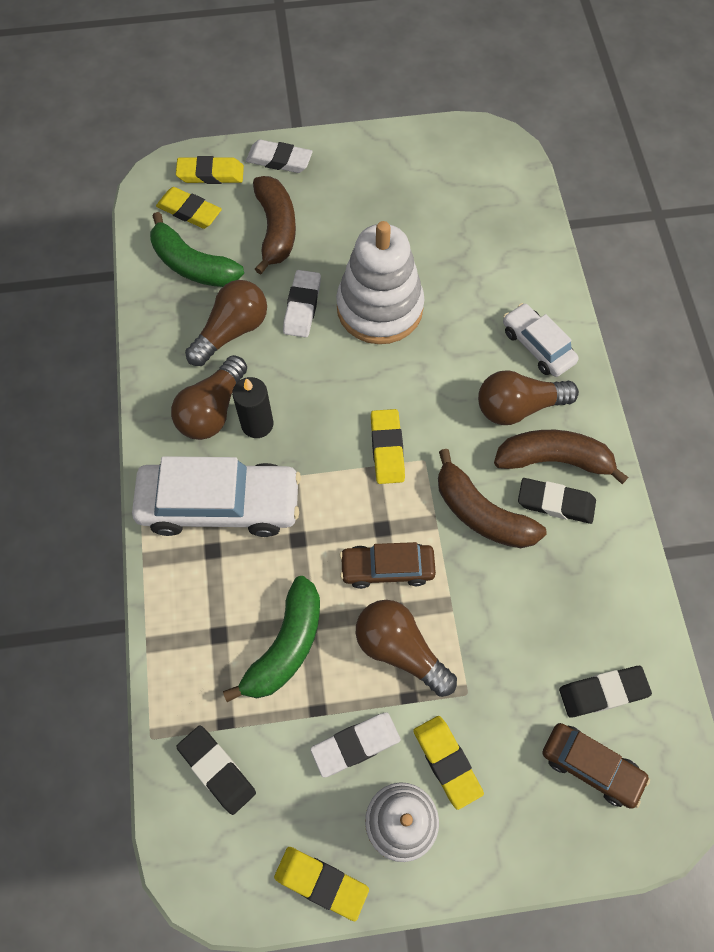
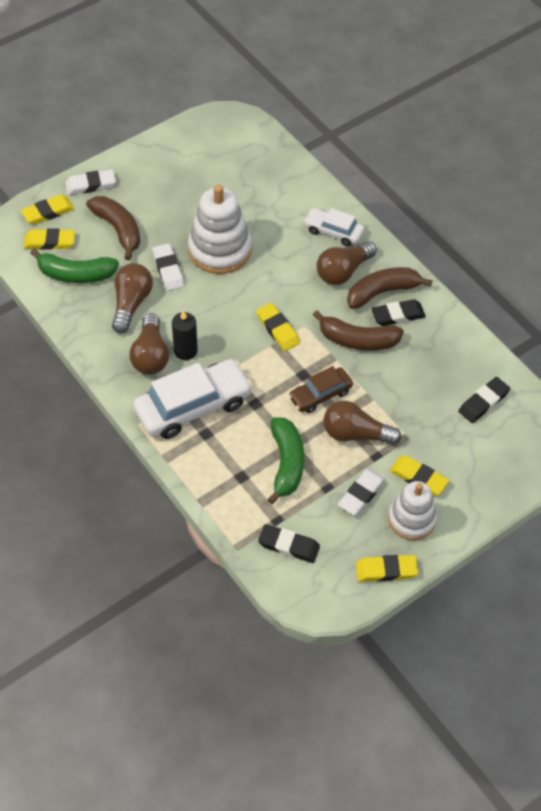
camera: 30 degrees left, 10 degrees down
(591, 766) = (498, 442): brown car -> none

